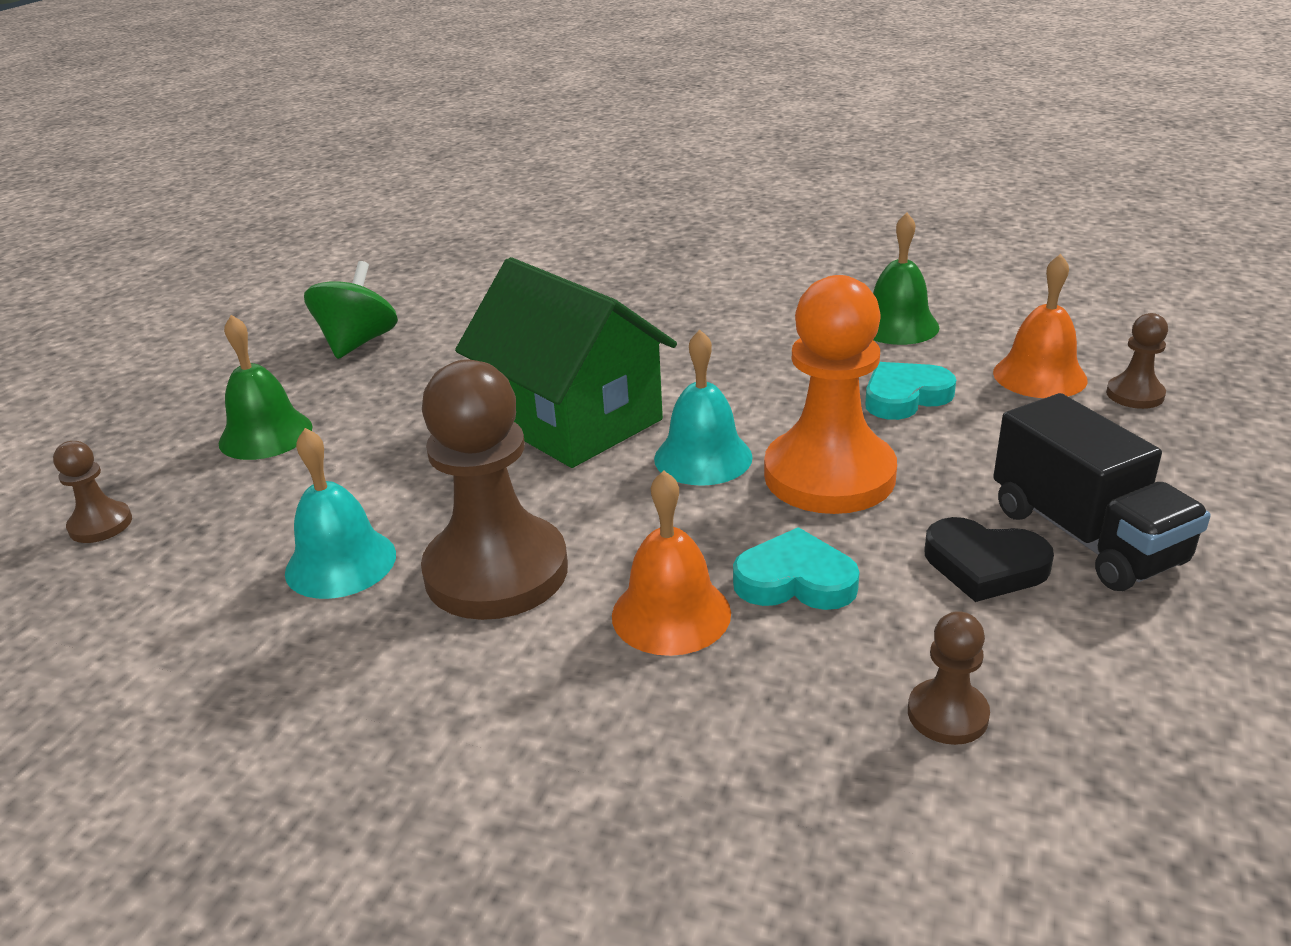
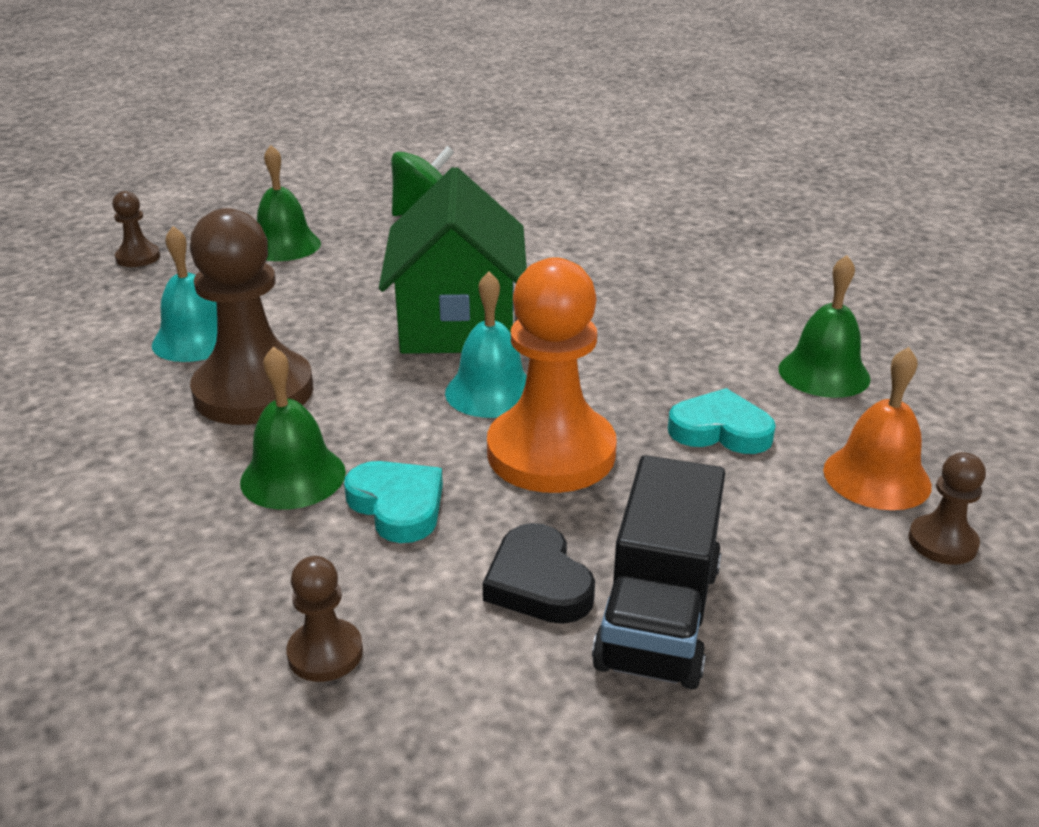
camera: 40 degrees right, 0 degrees up
(671, 614) = (293, 476): orange bell -> green bell

